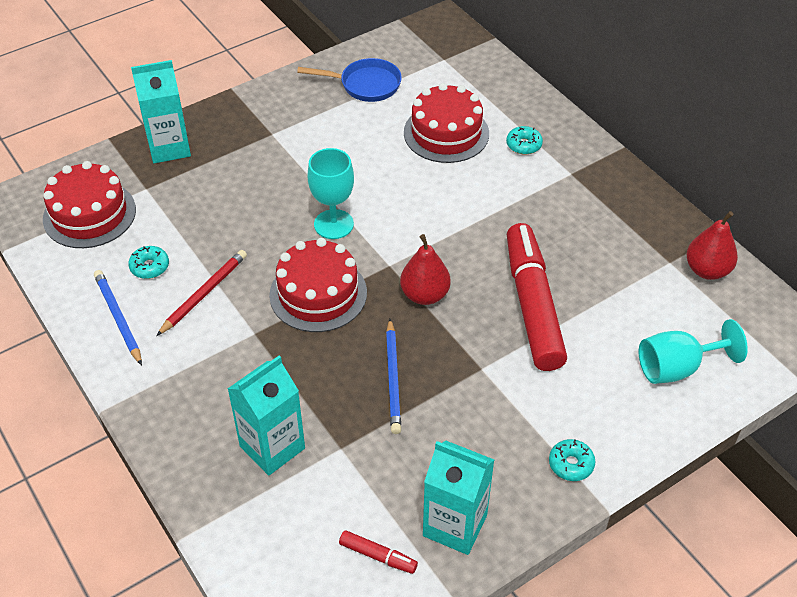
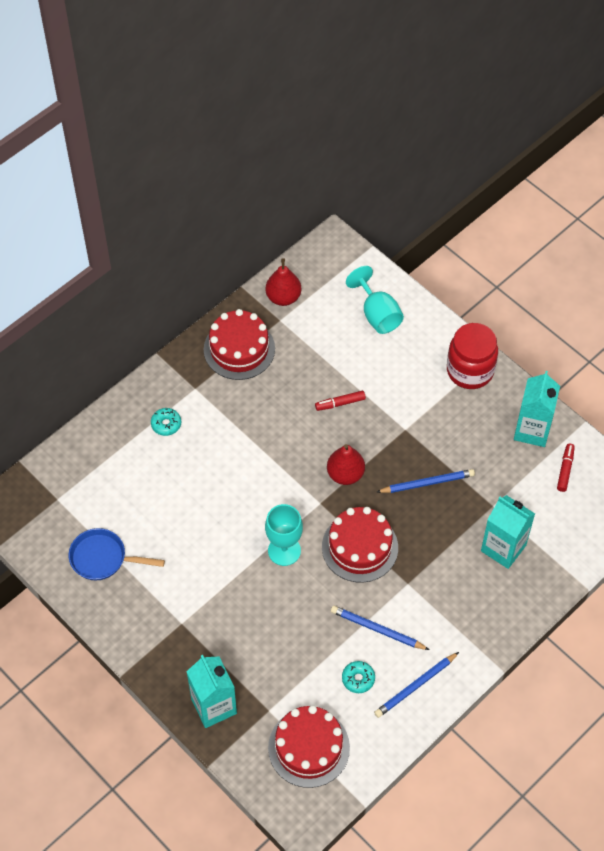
camera: 100 degrees left, 10 degrees up
(204, 294) = (377, 629): red pencil -> blue pencil
(365, 85) = (103, 558): blue pan -> blue pan turned 75 degrees counterclockwise
(446, 133) = (160, 484): red cake -> red cake (239, 349)
(532, 305) = (340, 403): red marker -> red marker, size x0.40
(571, 464) = (470, 370): turquoise donut -> red jar

